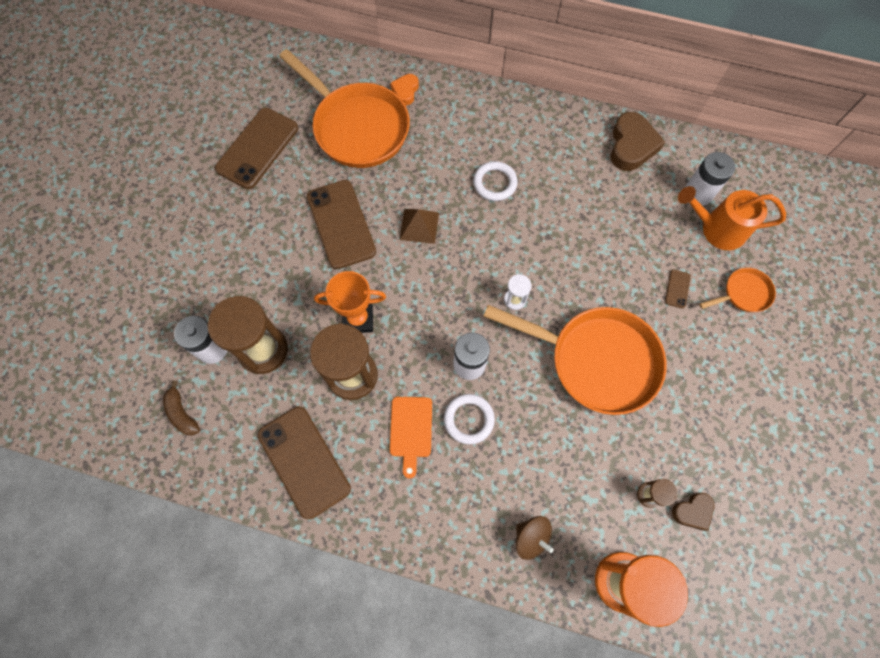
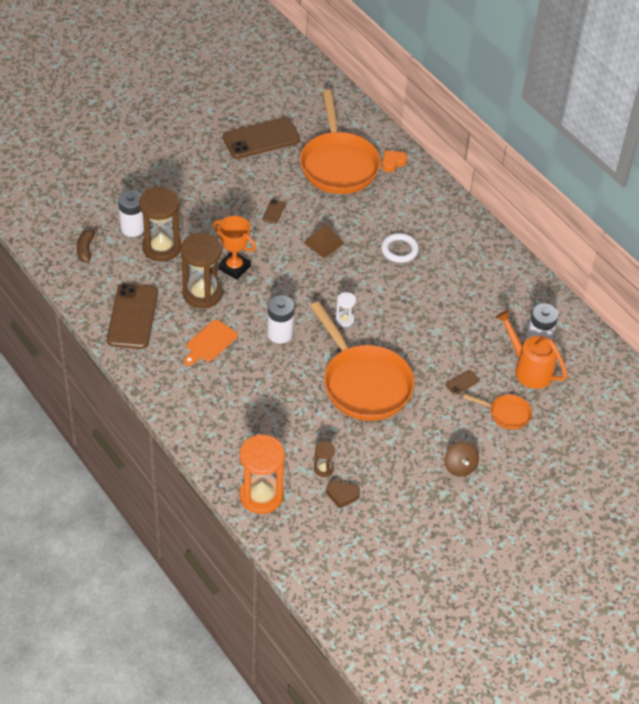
camera: 35 degrees right, 20 degrees down
(341, 224) = (273, 211): brown phone -> brown phone, size x0.41
(469, 419) = (250, 360): white ring -> none
(531, 537) = (228, 439): brown spinning top -> brown spinning top (460, 467)
(631, 146) = (521, 286): brown heart -> none

